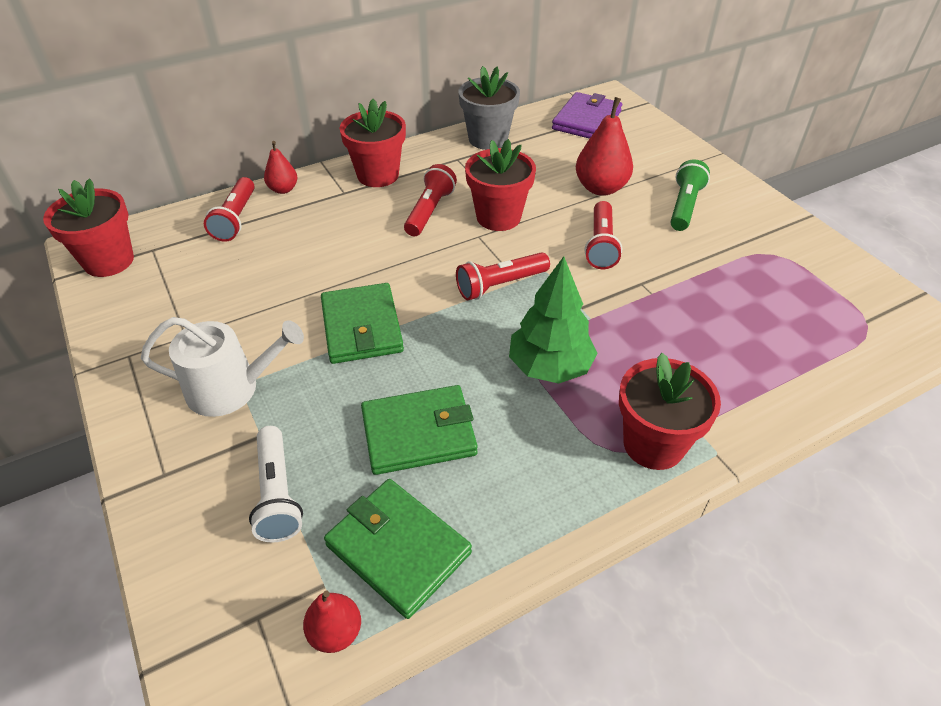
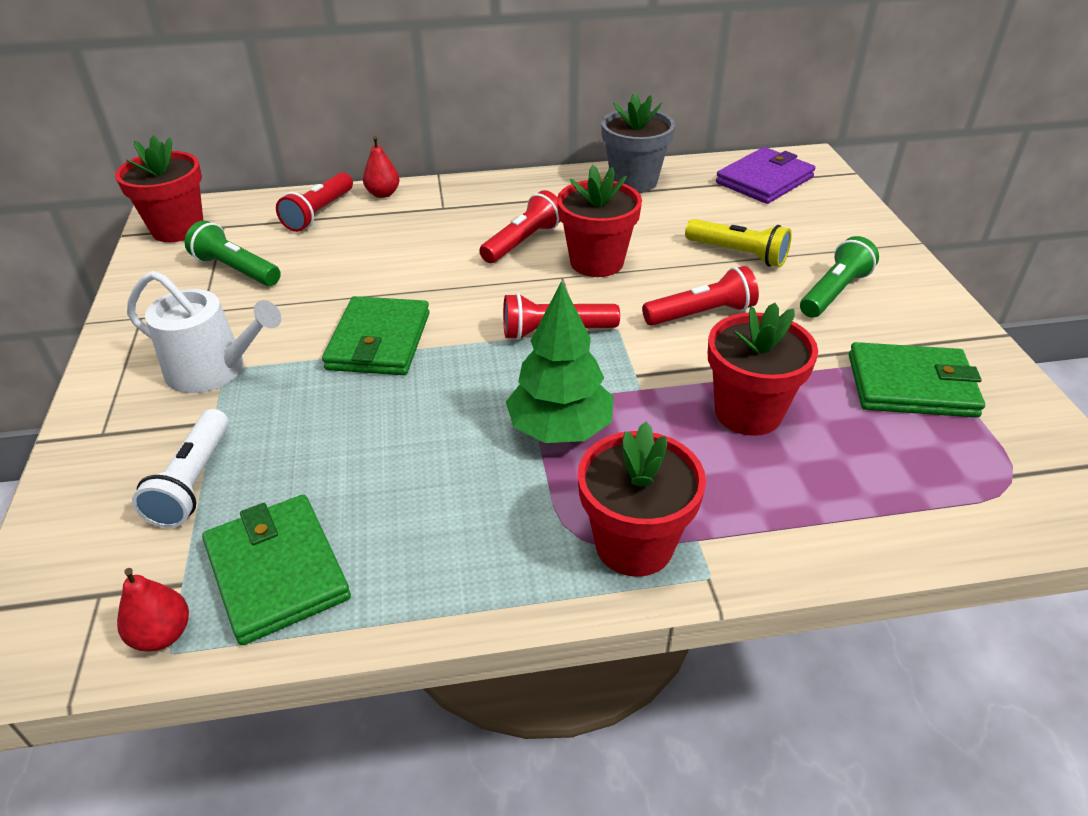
camera: 20 degrees right, 5 degrees down
(192, 289) = (236, 270): none -> green flashlight
(378, 175) = (489, 197): red flower pot -> red flower pot (748, 412)
(419, 433) = (372, 461): green wallet -> green wallet (911, 385)
(601, 188) = (738, 254): red pear -> yellow flashlight
(601, 245) = (701, 314): red flashlight -> red flashlight turned 135 degrees counterclockwise

